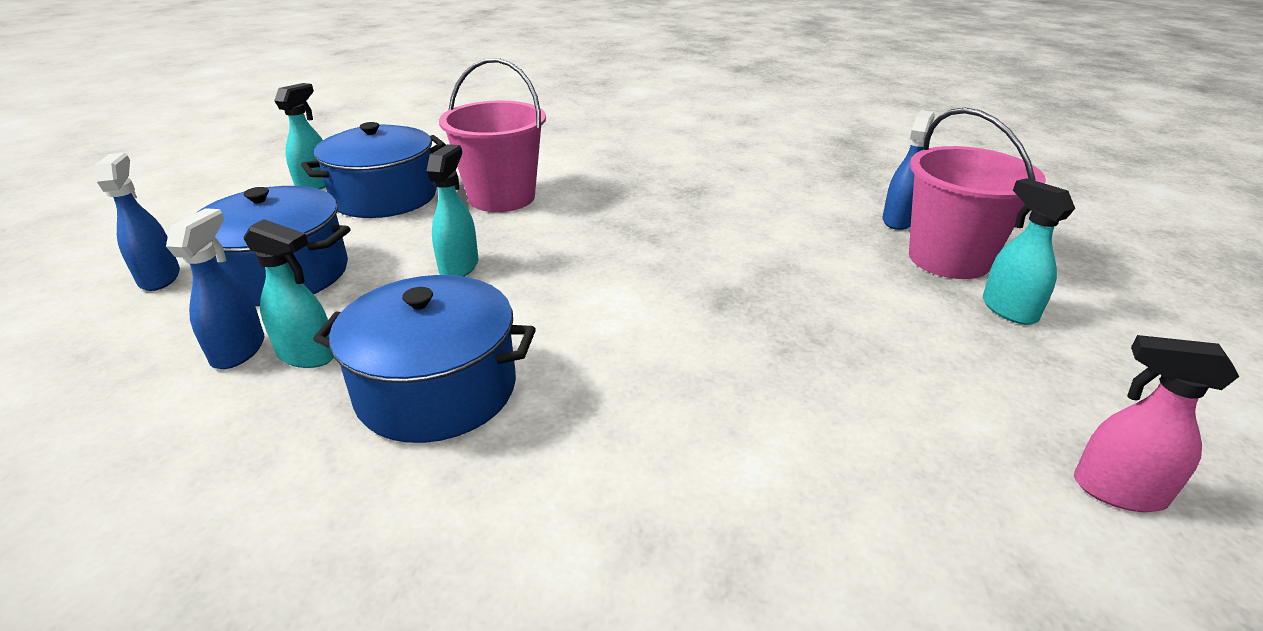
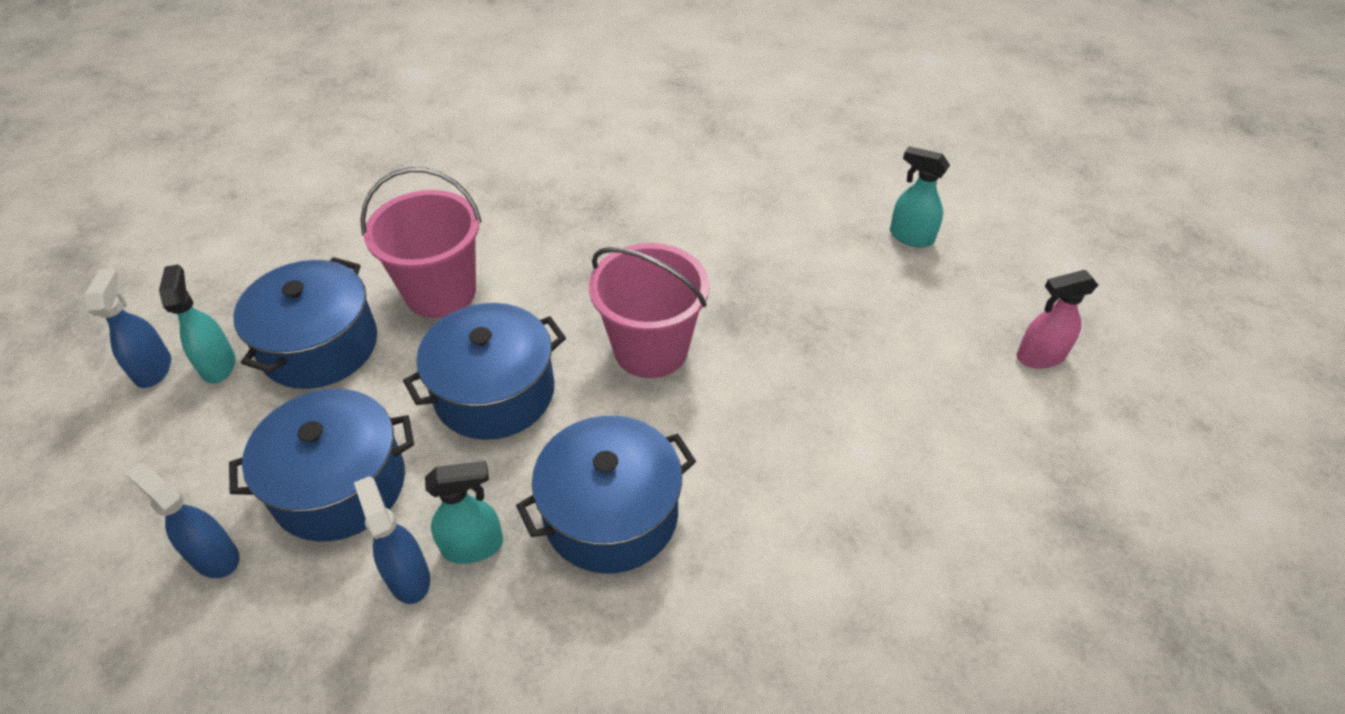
camera: 35 degrees left, 15 degrees up
(459, 267) = (494, 392): turquoise spray bottle -> blue pot
(898, 220) = (786, 172): blue spray bottle -> blue spray bottle (154, 369)
(948, 259) = (845, 202): pink bucket -> pink bucket (651, 349)

